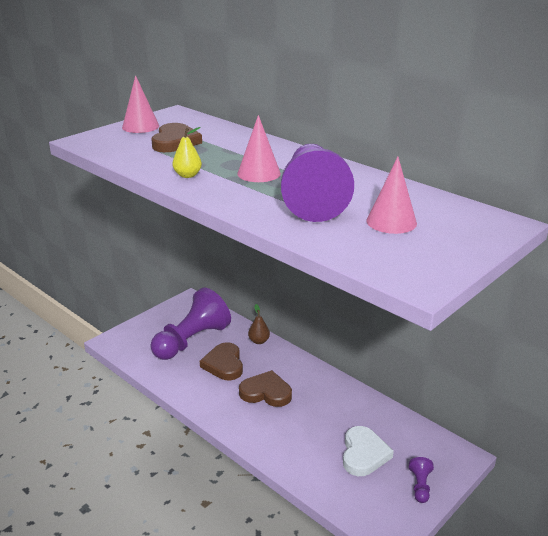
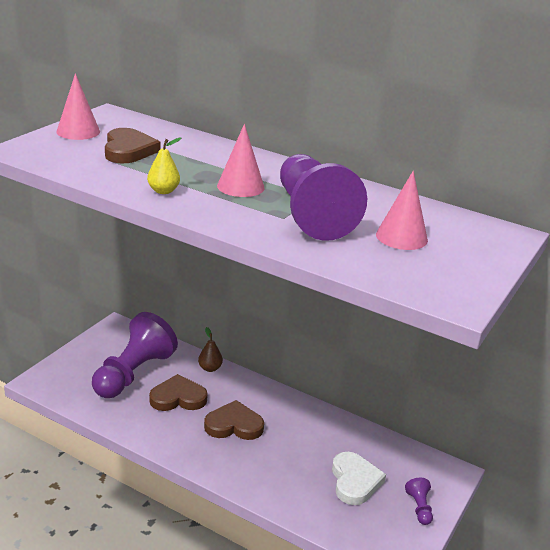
camera: 15 degrees left, 0 degrees up
(224, 364) = (178, 398): brown heart -> brown heart turned 105 degrees clockwise

